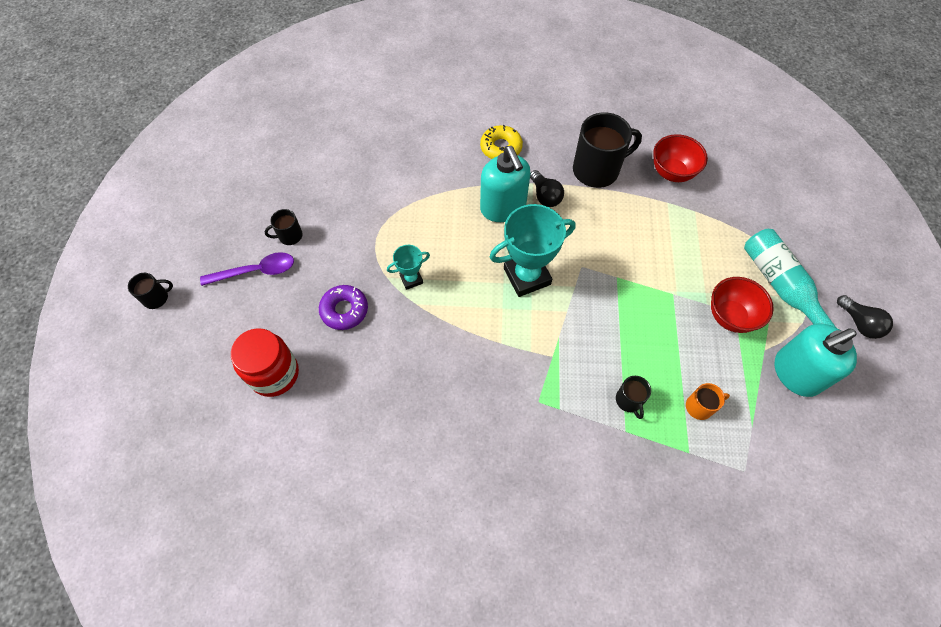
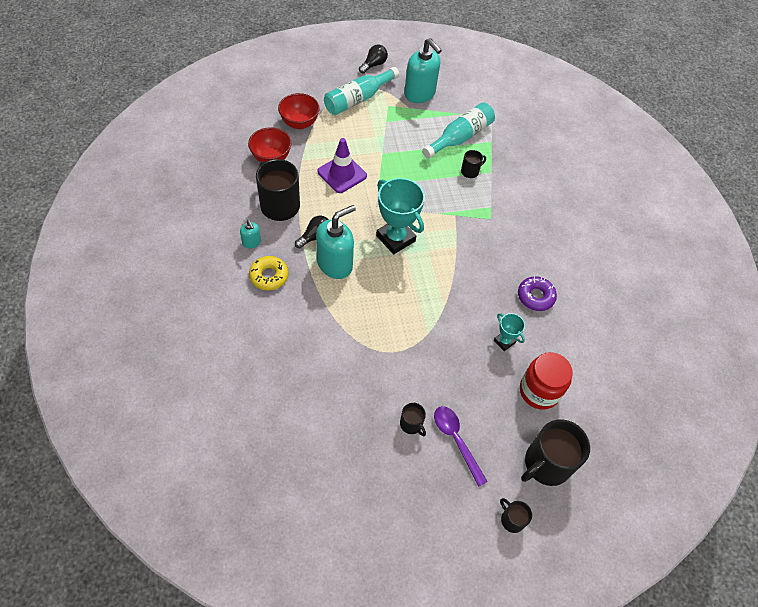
camera: 110 degrees left, 5 degrees down
(192, 351) = (546, 464): none -> black mug
(344, 310) = (467, 356): purple donut -> purple donut (535, 296)
(411, 279) = (423, 315): turquoise trophy -> turquoise trophy (504, 341)
(548, 139) = (251, 242): none -> turquoise soap dispenser
(639, 240) = (342, 174): none -> purple traffic cone
(700, 407) = (460, 137): orange mug -> turquoise bottle
(730, 316) = (390, 124): red bowl -> red bowl (299, 123)

